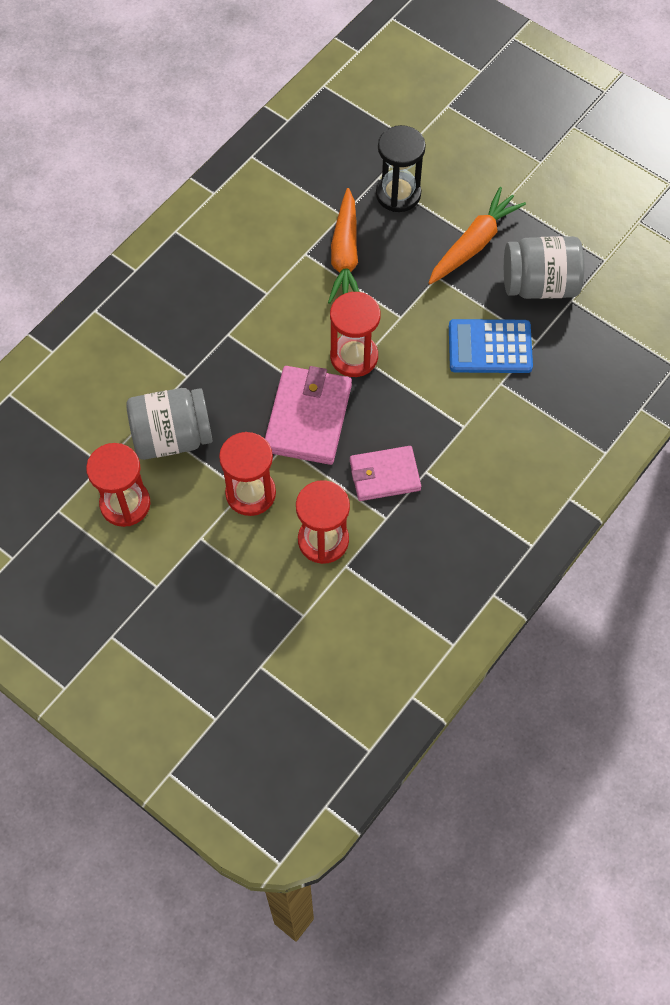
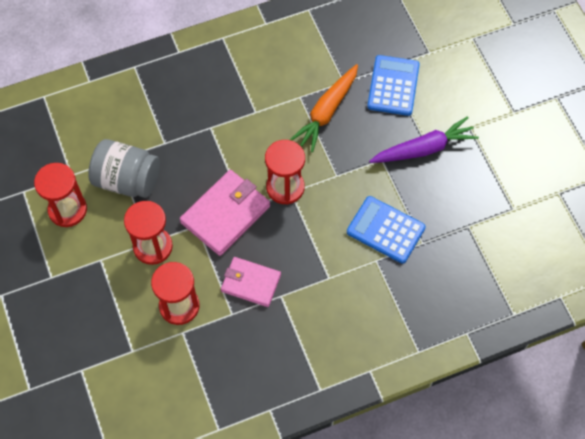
camera: 30 degrees right, 0 degrees up
(398, 194) = (393, 86): black hourglass -> blue calculator
(474, 243) = (424, 148): orange carrot -> purple carrot
(539, 284) = (452, 203): grey jar -> none

